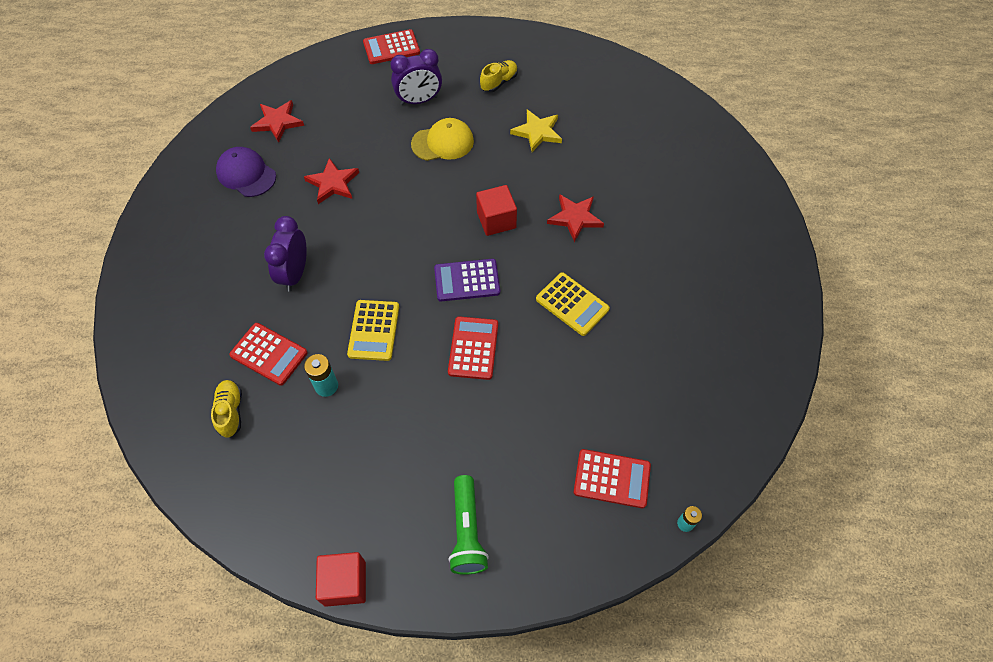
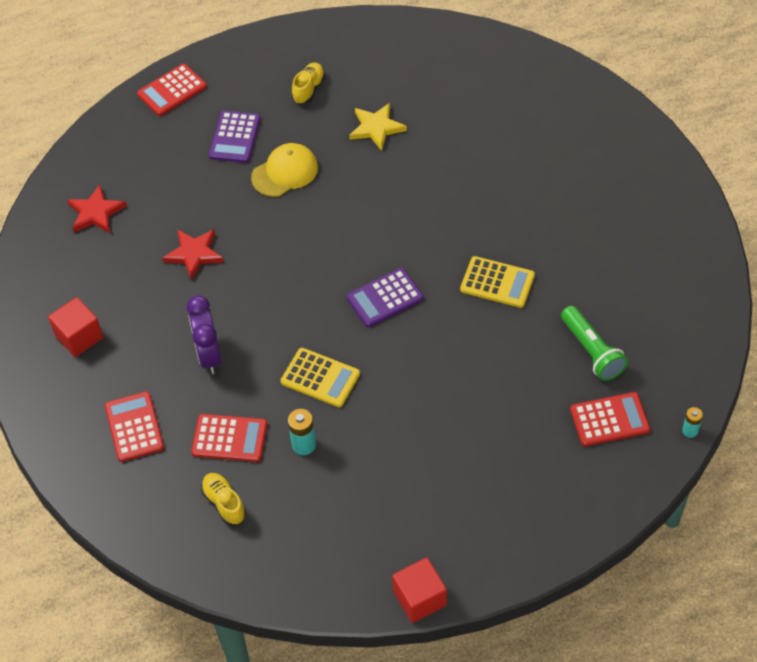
camera: 20 degrees left, 5 degrees down
(246, 174) = (96, 277): purple cap -> none
(374, 330) = (320, 378): yellow calculator -> yellow calculator turned 45 degrees counterclockwise
(419, 100) = (235, 137): purple clock -> purple calculator
(467, 531) = (505, 513): green flashlight -> green flashlight (591, 351)
(473, 348) = (425, 357): red calculator -> red calculator (134, 427)
(496, 220) = (382, 230): red cube -> red cube (79, 337)
(575, 218) = (458, 200): red star -> none

